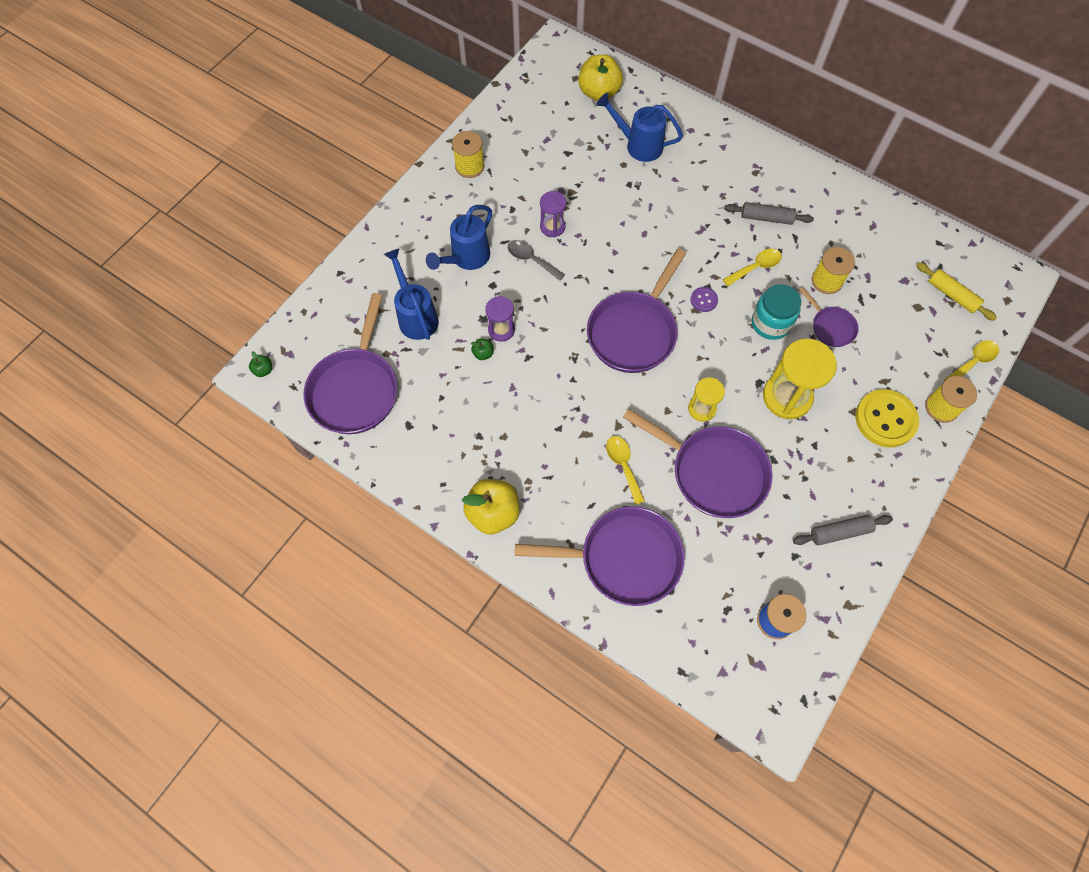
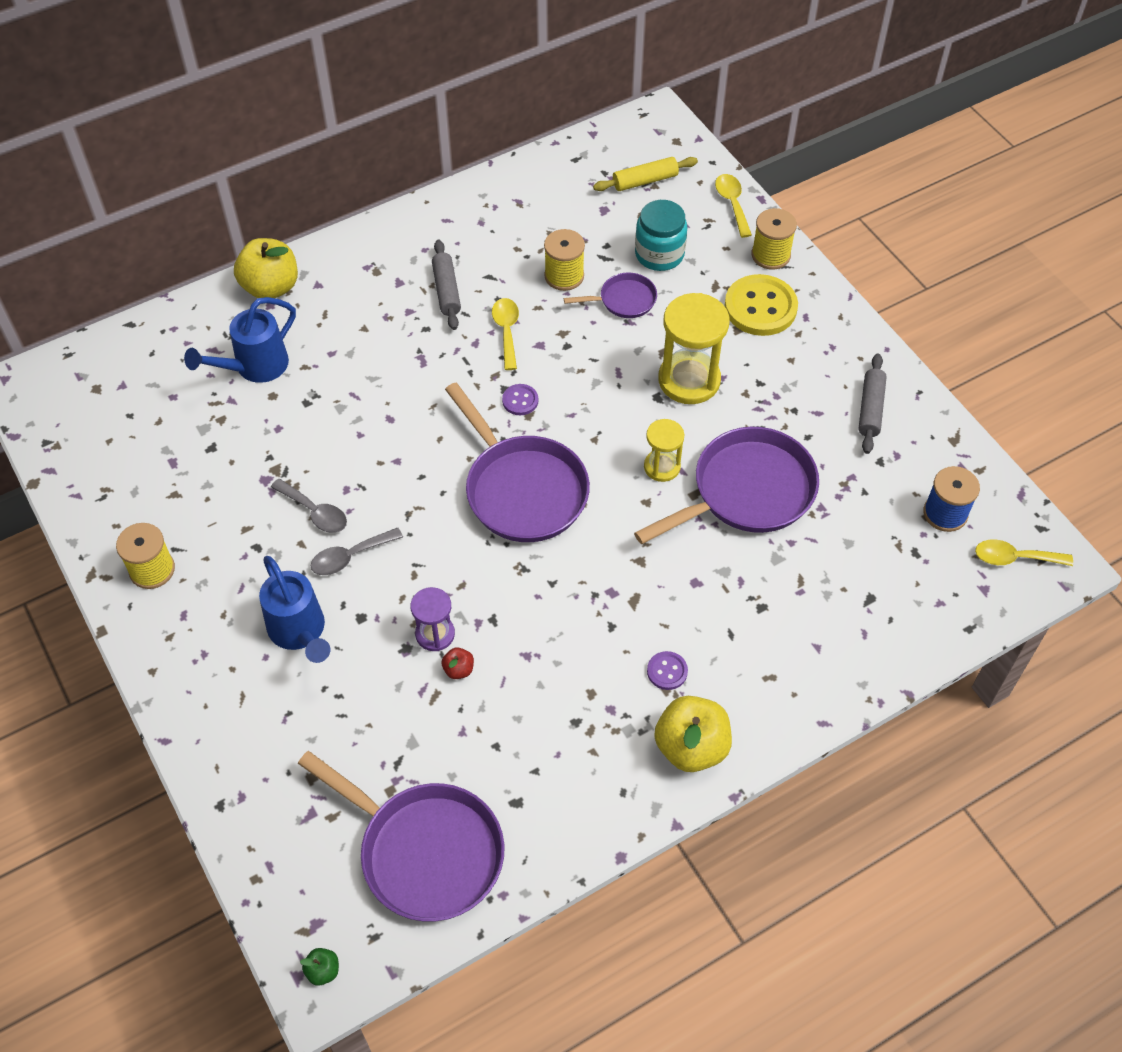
camera: 65 degrees left, 10 degrees down
(416, 316) = (353, 730): blue watering can -> none
(483, 354) = (458, 669): green apple -> red apple
(542, 476) = (667, 671): none -> purple button
(552, 227) = (315, 512): purple hourglass -> grey spoon
(599, 92) = (141, 373): yellow apple -> yellow apple (271, 287)
(623, 465) = (695, 578): yellow spoon -> yellow spoon (1014, 558)
(623, 558) = (812, 628): purple pan -> none
(766, 218) = (446, 290): grey rolling pin -> grey rolling pin turned 45 degrees counterclockwise
(770, 323) = (588, 351): turquoise jar -> turquoise jar (659, 254)

